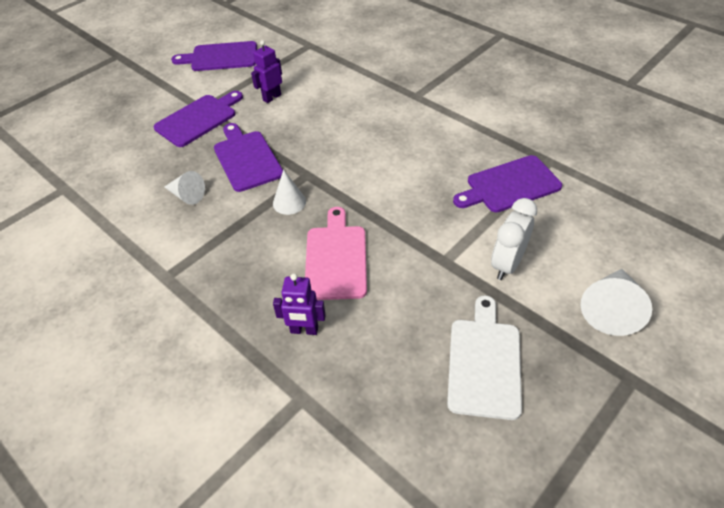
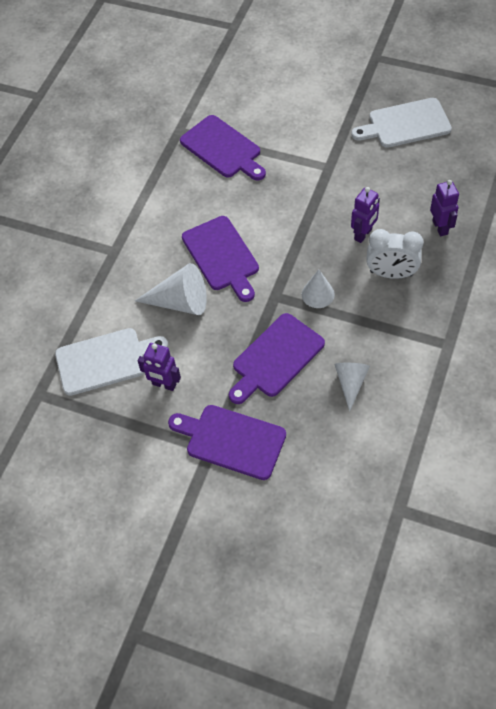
camera: 110 degrees left, 10 degrees up
(221, 57) = (96, 487): purple cutting board -> purple cutting board (221, 256)
(314, 75) = (105, 361): none -> white cutting board
(336, 258) = (363, 234): pink cutting board -> purple robot
(507, 264) = (312, 131): white clock -> white clock (391, 274)
(611, 309) = (324, 73): white cone -> white cone (180, 302)

